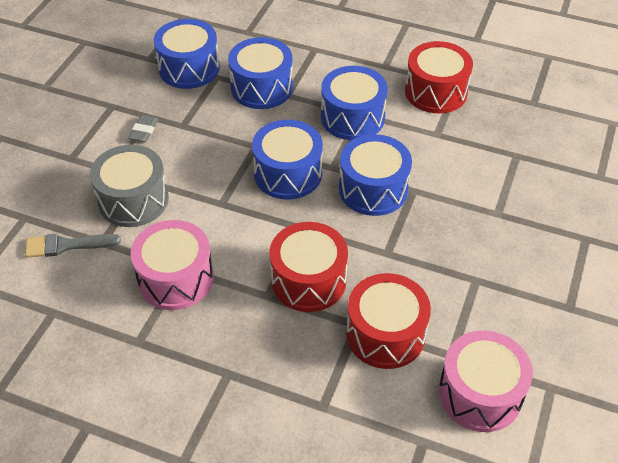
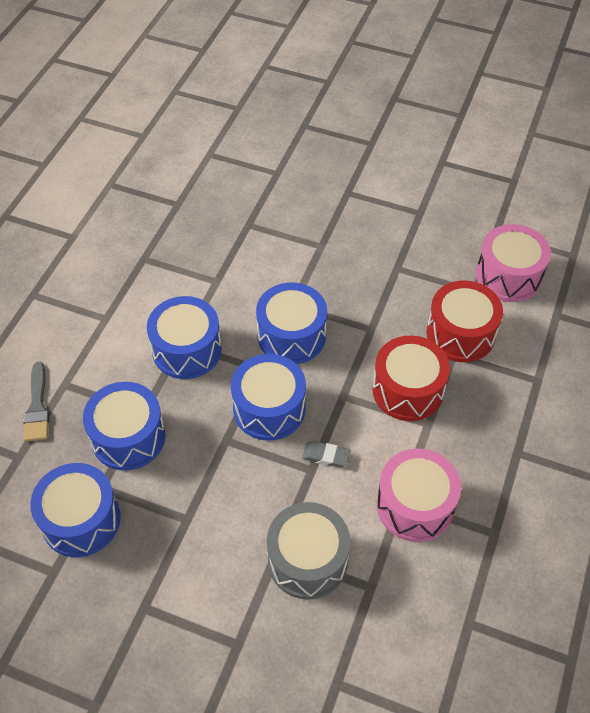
camera: 90 degrees left, 5 degrees up
(67, 245) = (377, 624): grey brush -> grey brush (37, 407)
(144, 131) = (194, 562): grey eraser -> grey eraser (326, 456)
(436, 92) = (153, 277): red drum -> none

